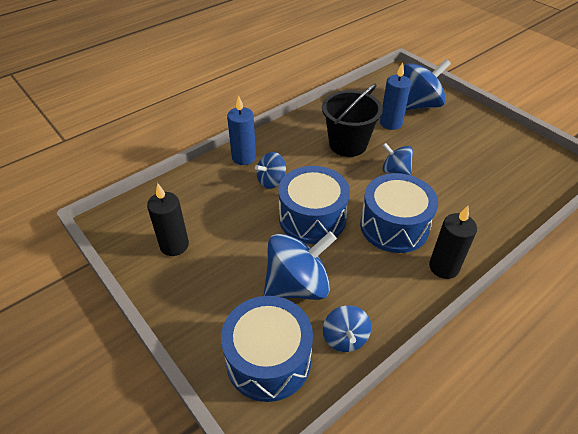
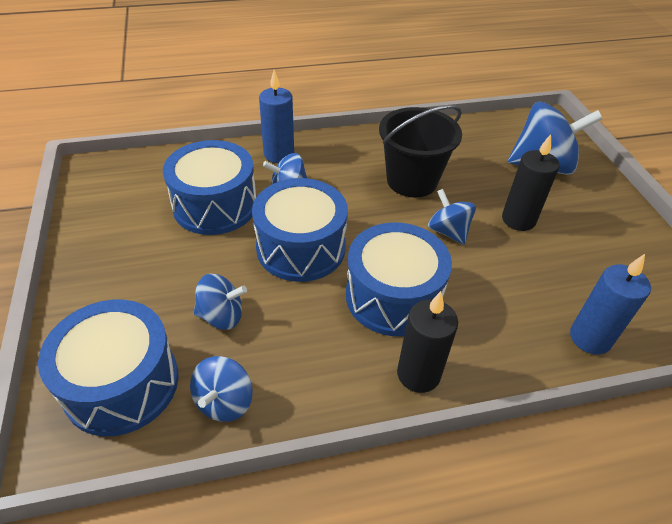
camera: 25 degrees right, 0 degrees up
(174, 245) = (131, 218): black candle -> black candle (518, 220)
(229, 211) = (215, 205): none -> blue drum
(297, 285) = (221, 316): blue spinning top -> blue spinning top, size x0.56
(391, 123) = (487, 174): blue candle -> blue candle (590, 338)

